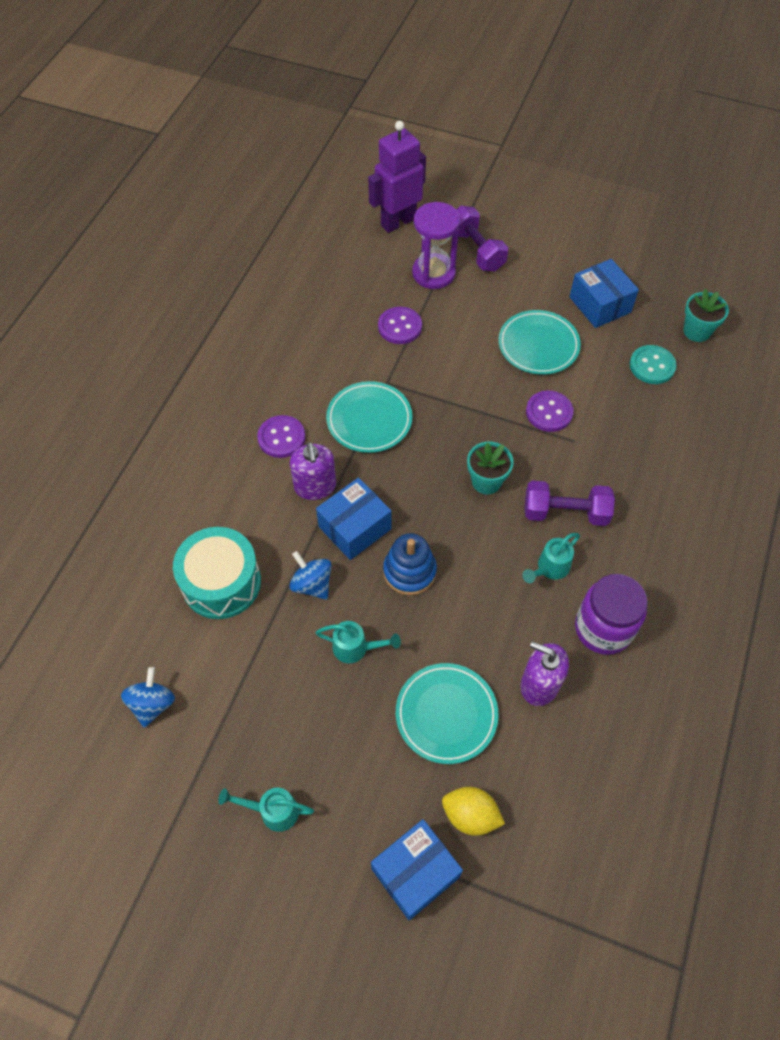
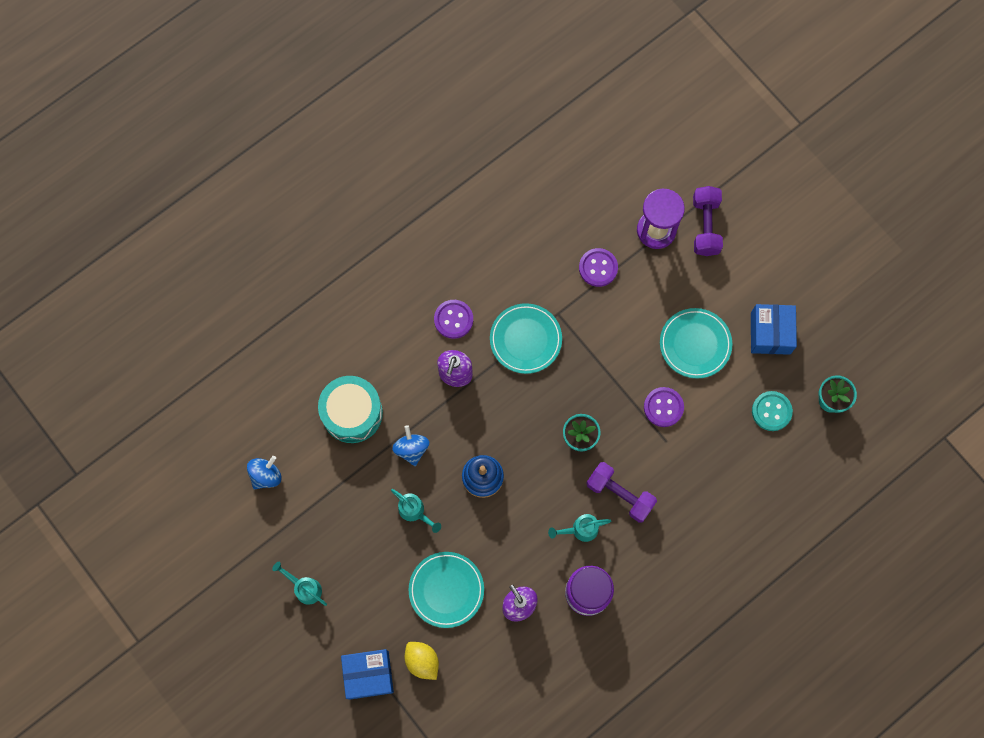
camera: 30 degrees right, 15 degrees up
(355, 527) = (464, 422): blue box -> none
(398, 222) = (659, 162): purple robot -> none

